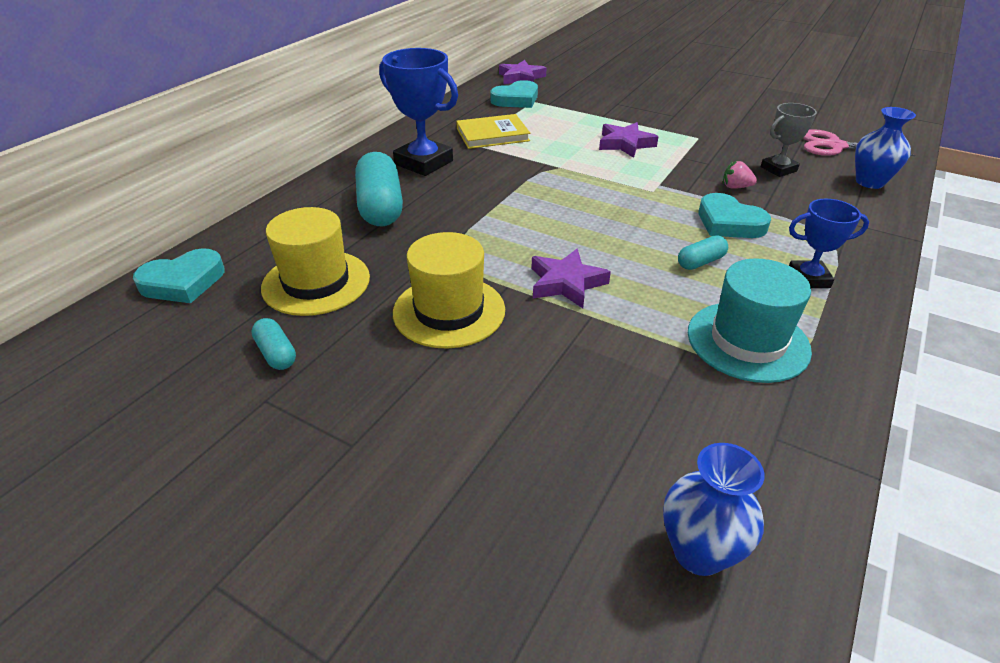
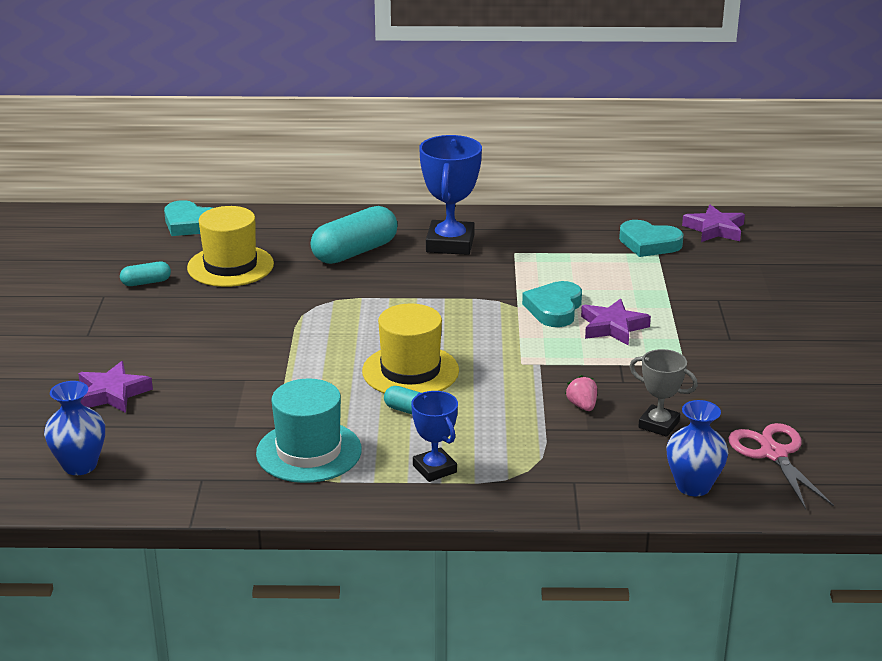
camera: 60 degrees right, 10 degrees down
(276, 354) = (146, 282): turquoise capsule -> turquoise capsule turned 45 degrees clockwise
(449, 311) = (240, 323): yellow hat -> yellow hat (410, 371)
(492, 135) = (546, 256): yellow book -> none
(566, 283) = (319, 358): purple star -> purple star (112, 393)
(729, 223) = (499, 414): turquoise heart -> turquoise heart (554, 309)

